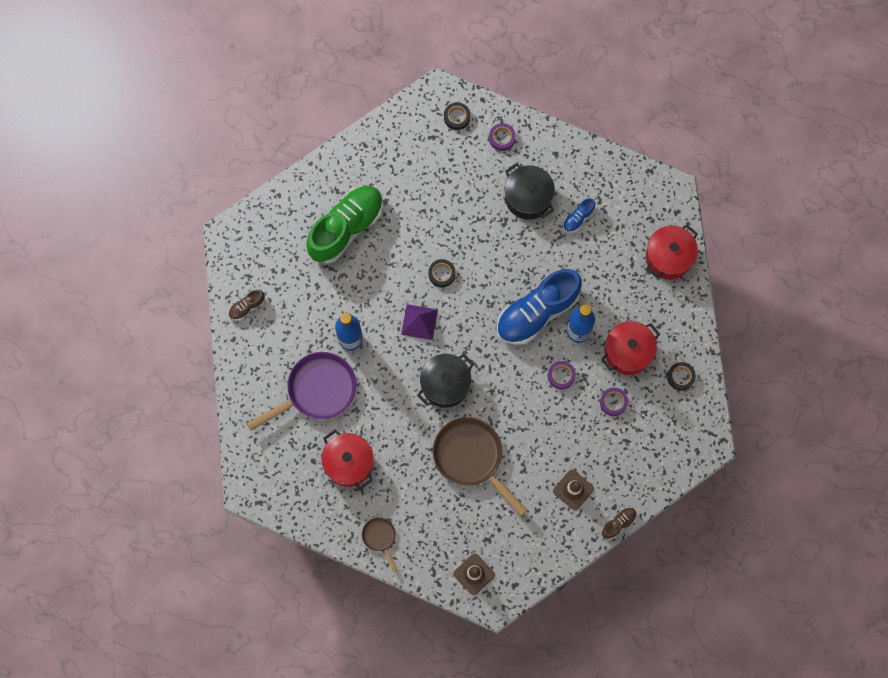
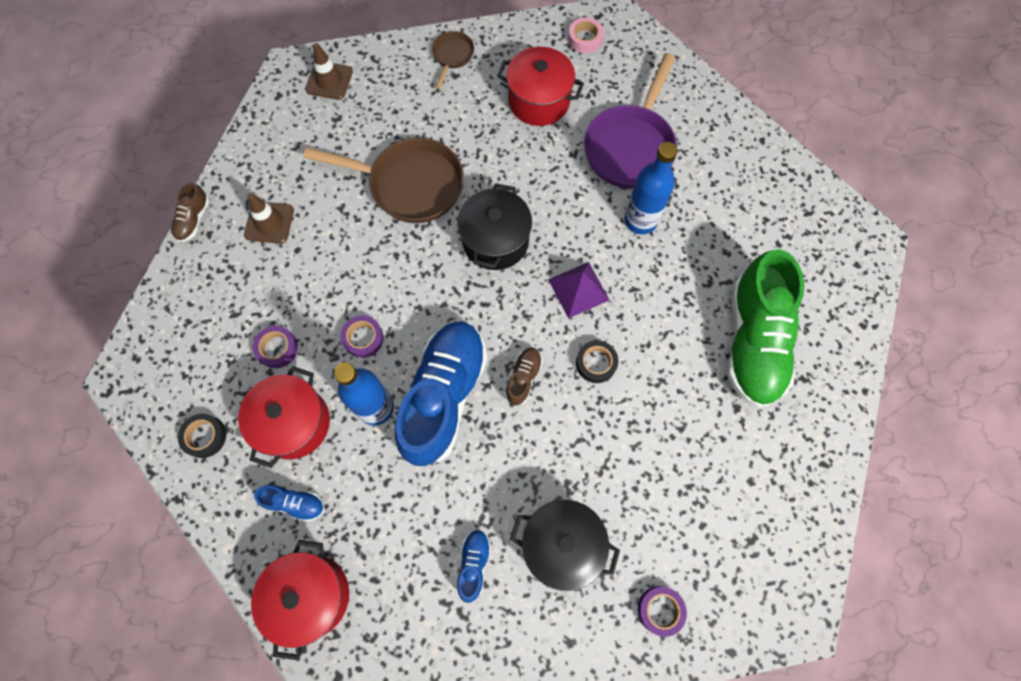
camera: 145 degrees right, 5 degrees down
(247, 307) = (779, 180): brown shoe -> brown shoe (523, 378)
(282, 490) = (585, 39): none -> pink tape
(380, 537) = (452, 56): brown pan -> brown pan turned 105 degrees counterclockwise
(457, 117) = (744, 596): black tape -> none
(651, 308) = (295, 503): none -> blue shoe

